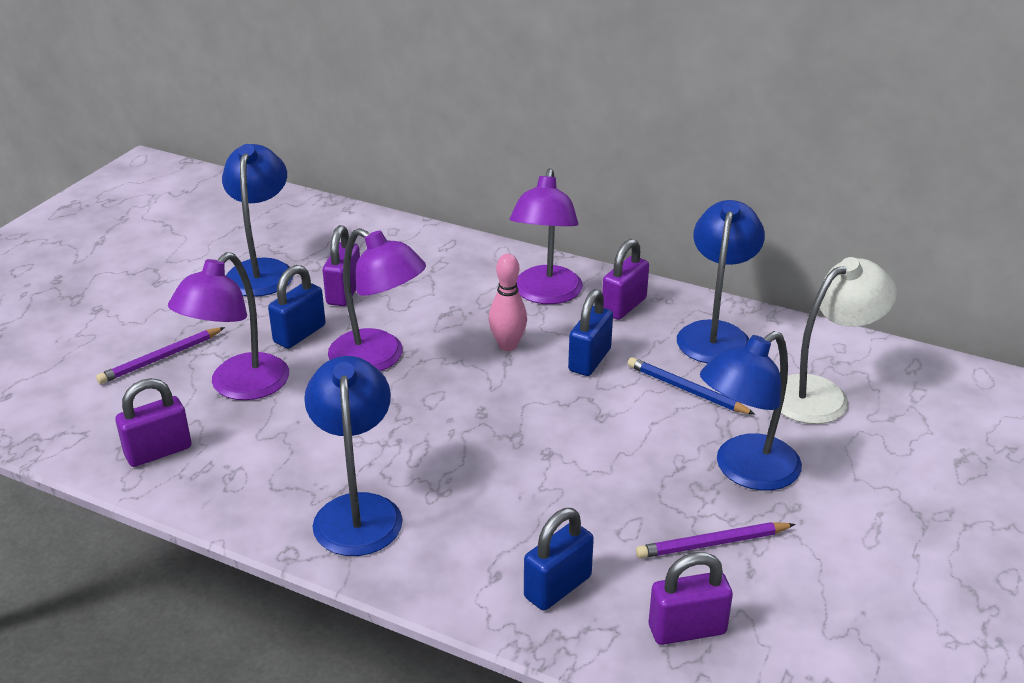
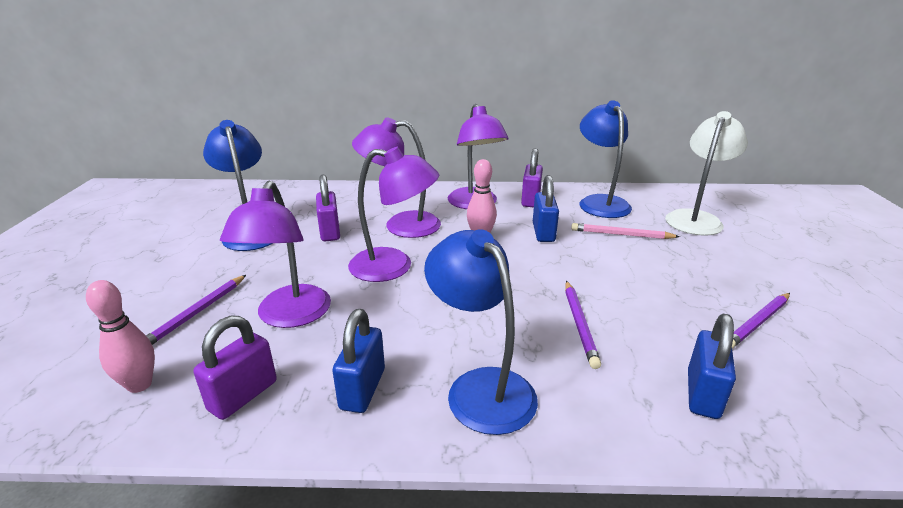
camera: 25 degrees left, 5 degrees down
(86, 416) = (139, 384): none -> pink bowling pin
(299, 334) = (315, 265): blue padlock -> blue padlock (362, 389)
(429, 303) = (401, 225): none -> purple lamp
(511, 483) = (579, 324): none -> purple pencil
(686, 390) = (621, 234): blue pencil -> pink pencil
(687, 630) = (826, 393): purple padlock -> none
(745, 471) = (714, 271): blue lamp -> none

